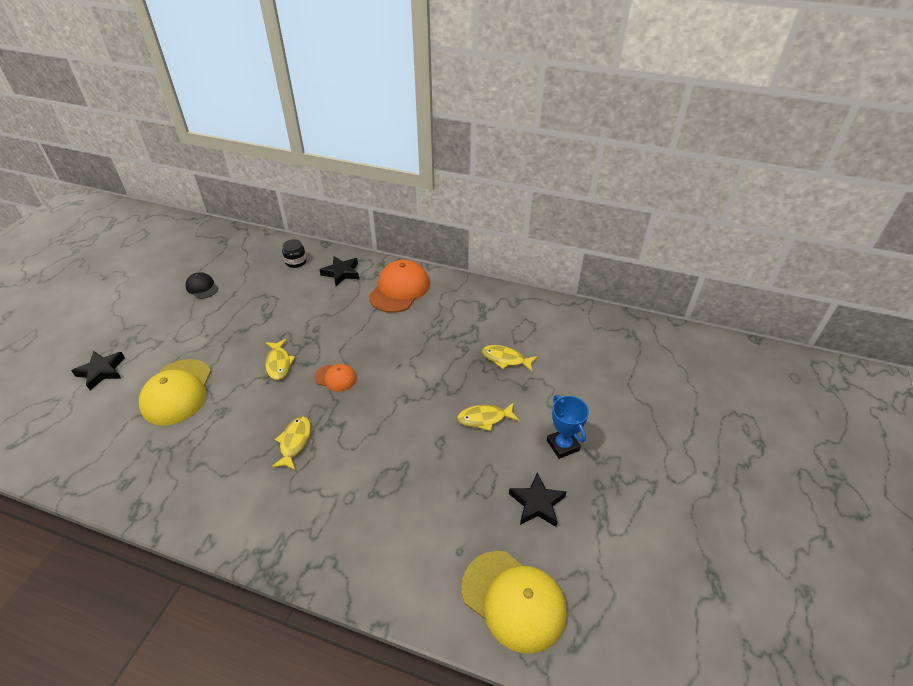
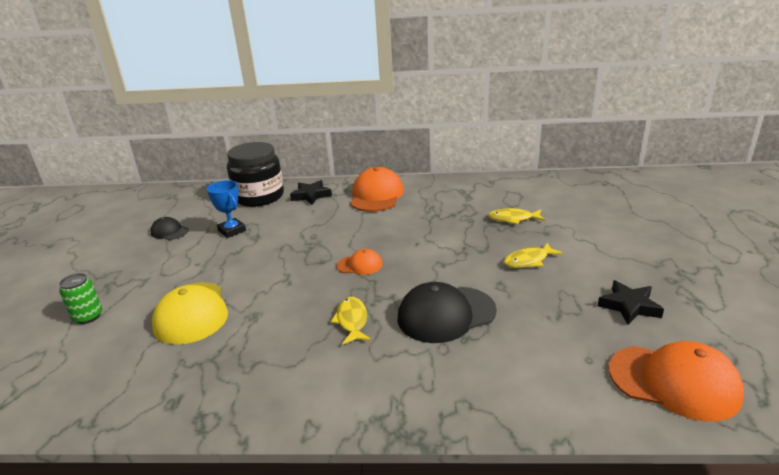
camera: 15 degrees left, 15 degrees down
(102, 371) = (88, 316): black star -> green can
(278, 363) = (292, 267): yellow fish -> none
(296, 262) = (259, 197): black jar -> black jar, size x2.28
(373, 460) = (446, 314): none -> black cap
(513, 600) = (674, 382): yellow cap -> orange cap
(562, 445) = (615, 262): blue trophy -> blue trophy (232, 230)

